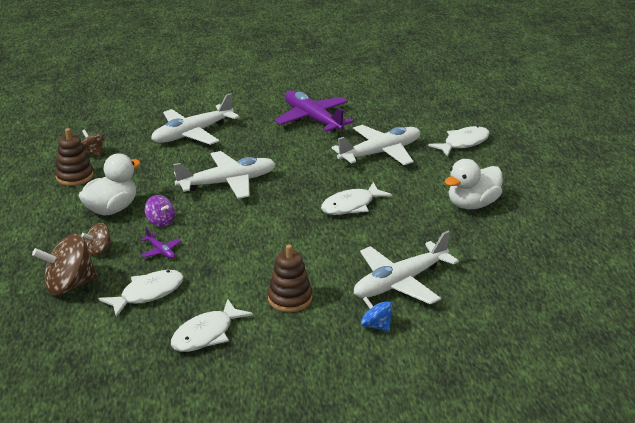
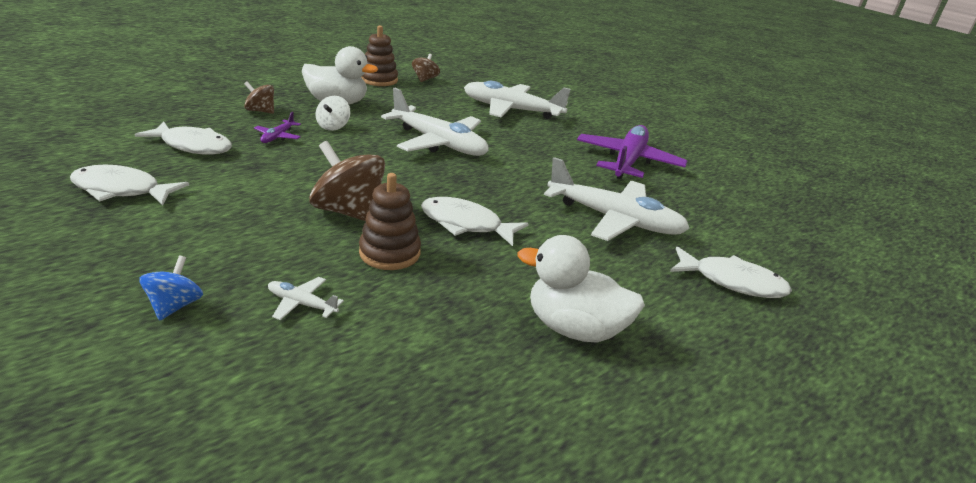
camera: 55 degrees right, 0 degrees up
(69, 285) = (192, 111): brown spinning top -> brown spinning top (348, 211)
(160, 221) = (333, 126): purple spinning top -> white spinning top
(290, 298) = (218, 225): brown stacking toy -> brown stacking toy (389, 253)
(400, 282) = (302, 304): white plane -> white plane, size x0.43

